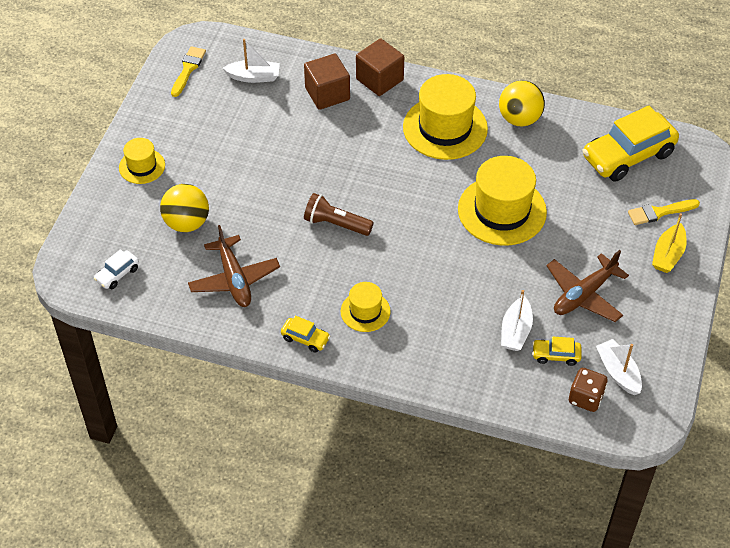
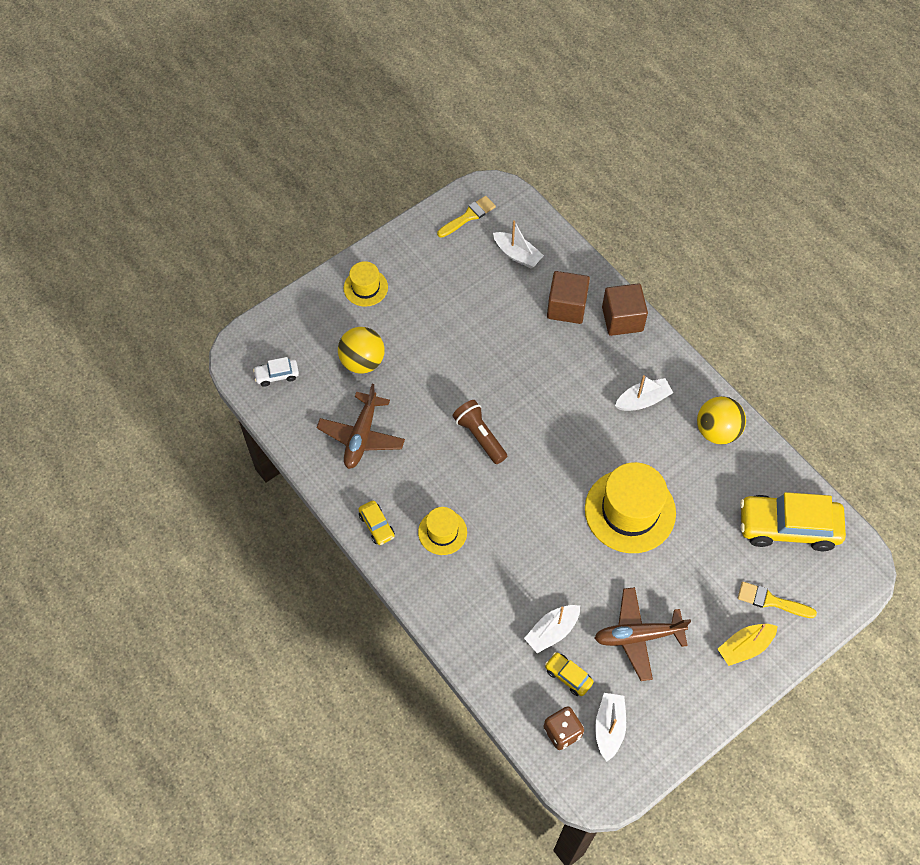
camera: 35 degrees right, 10 degrees up
(445, 128) = (643, 400): yellow hat -> white boat

